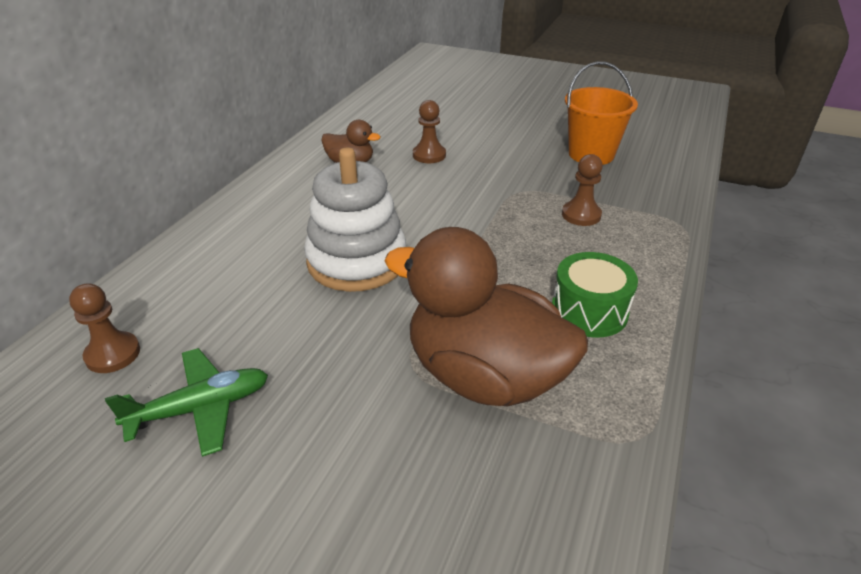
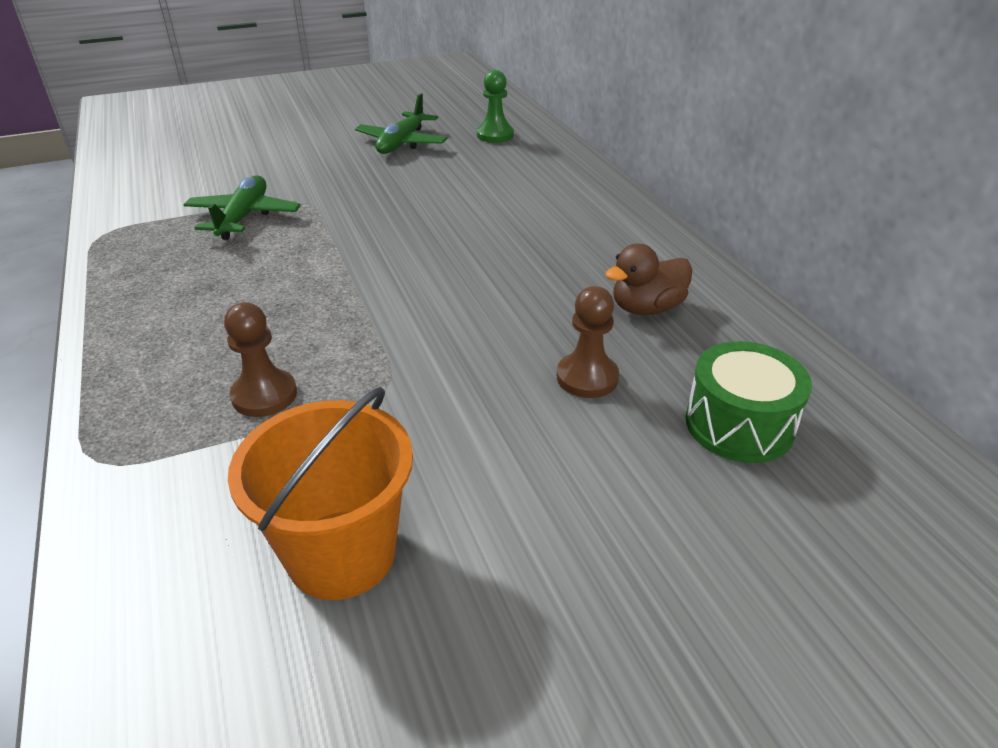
camera: 135 degrees right, 0 degrees up
(113, 354) = (495, 135): brown pawn -> green pawn
(357, 261) = (446, 231): white stacking toy -> none
(484, 376) = (244, 217): brown duck -> green plane
(589, 311) = (183, 290): green drum -> green drum (739, 424)

